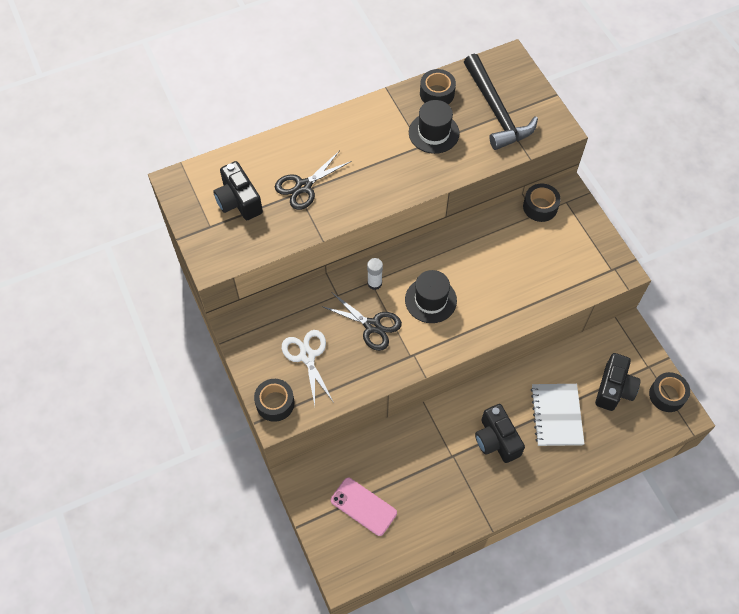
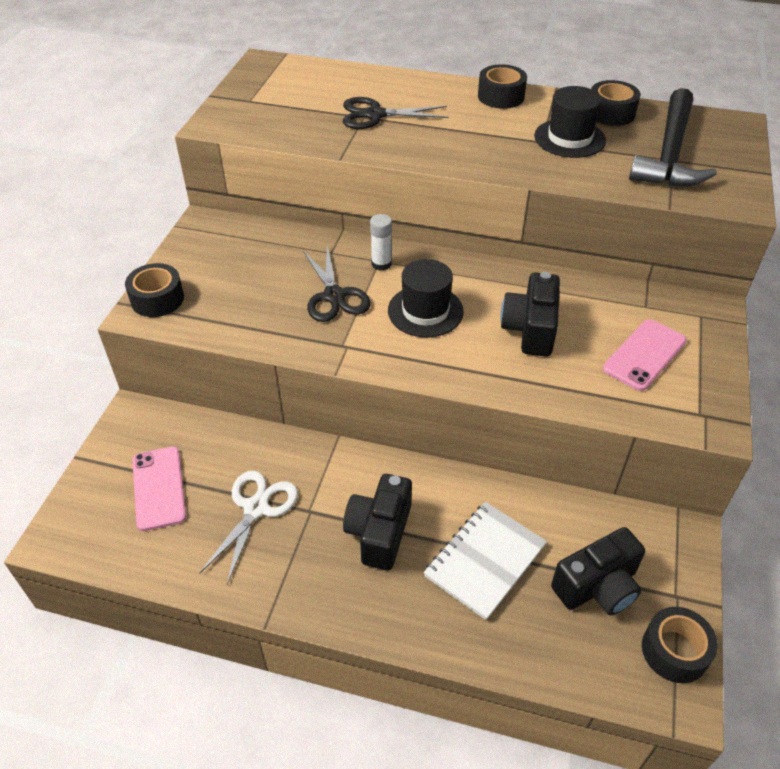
camera: 40 degrees right, 15 degrees down
(239, 201) = (299, 97): black camera -> black camera (530, 329)
(307, 356) = (237, 282): white scissors -> white scissors (256, 508)
(540, 207) = (659, 302): black tape -> black tape (501, 96)
(560, 249) = (644, 355): none -> pink phone

